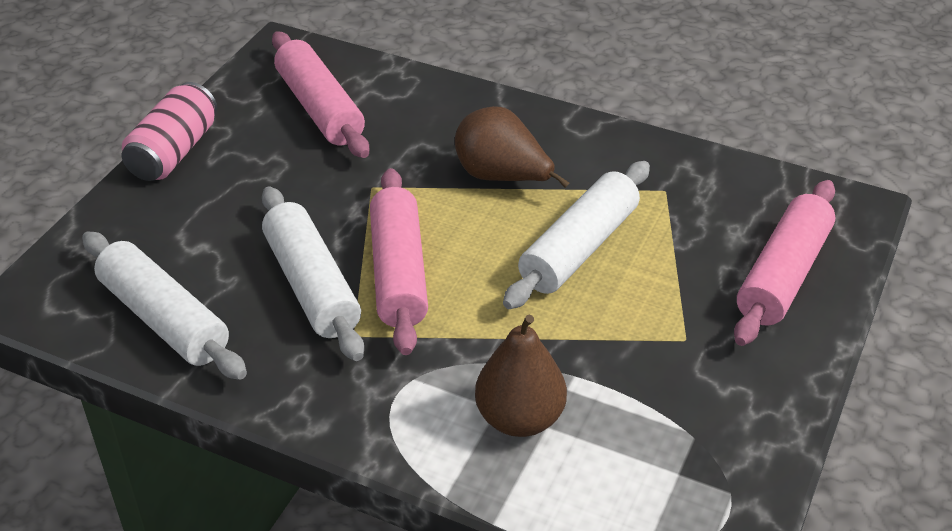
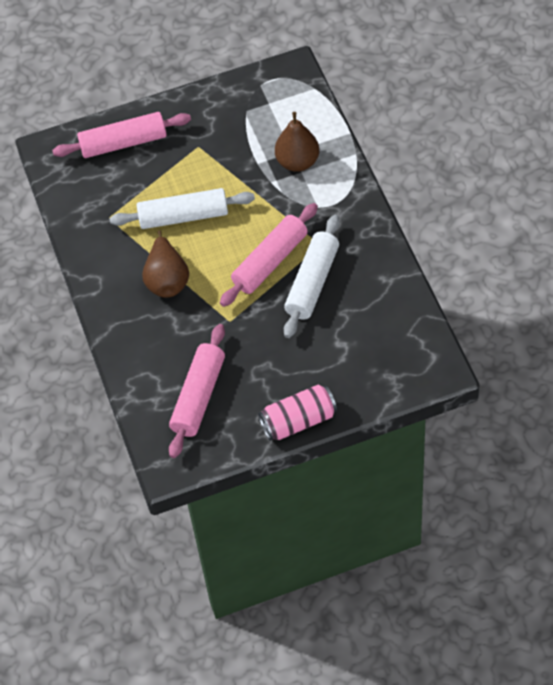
camera: 130 degrees left, 15 degrees up
(164, 319) = (389, 312): white rolling pin -> none

